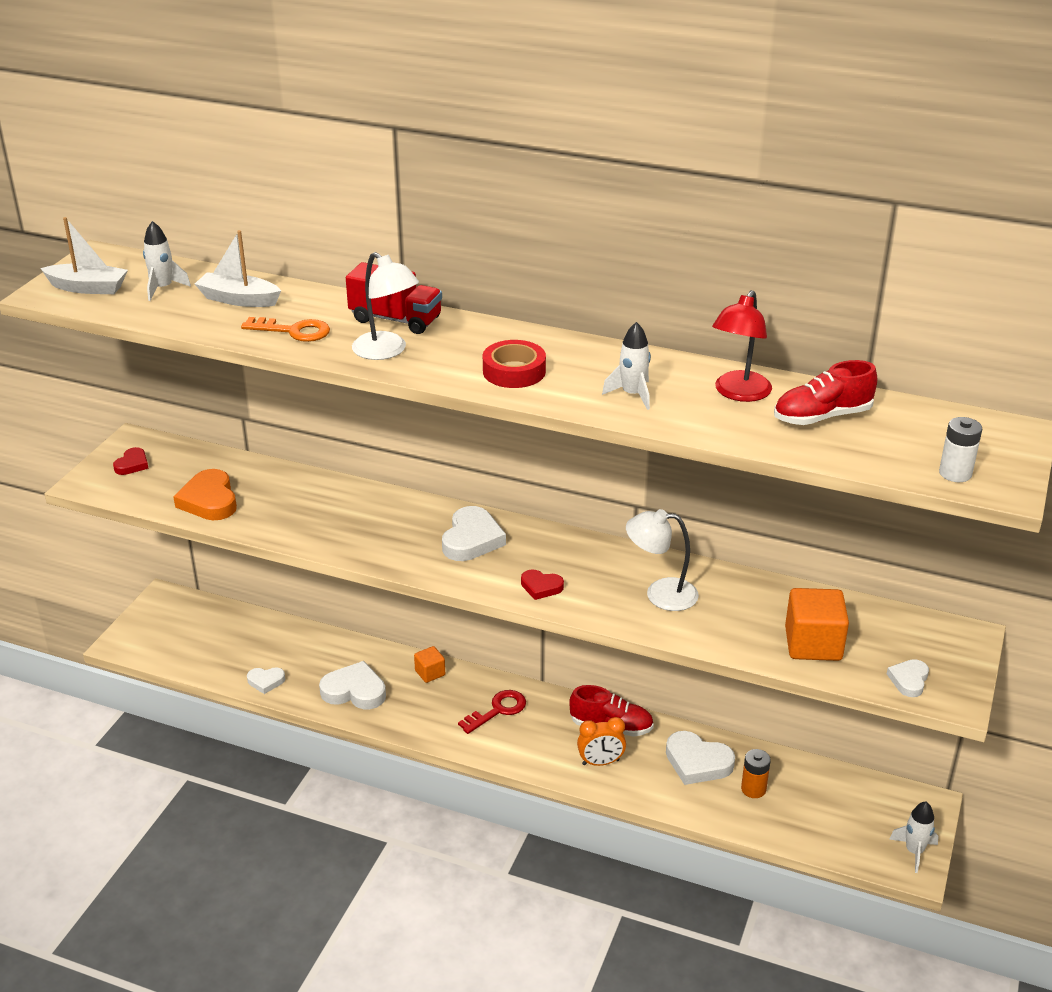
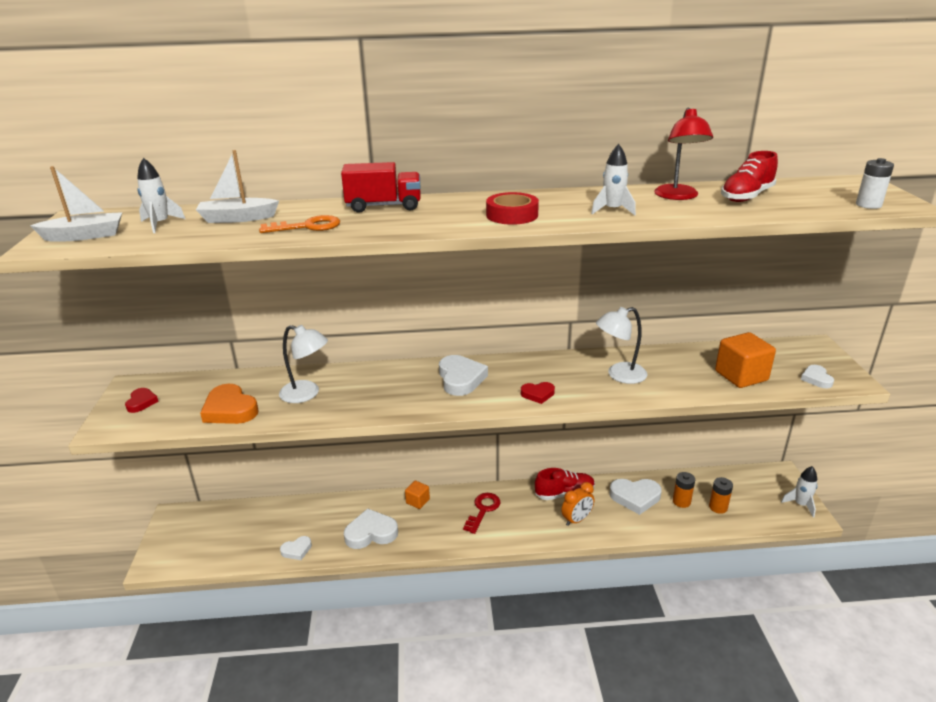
camera: 25 degrees left, 5 degrees down
(386, 351) = (399, 223): white lamp -> white lamp (307, 394)
(796, 813) = (718, 507): none -> orange battery

